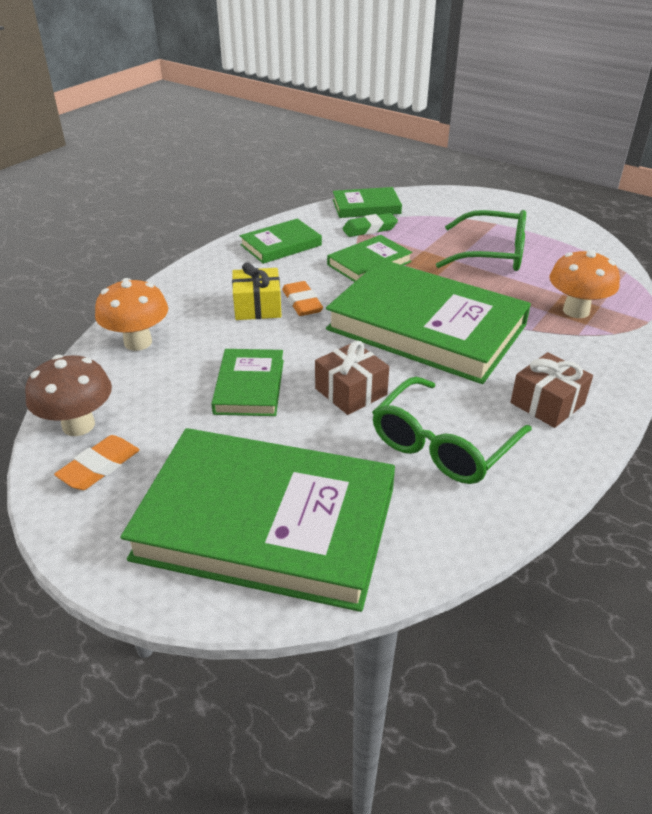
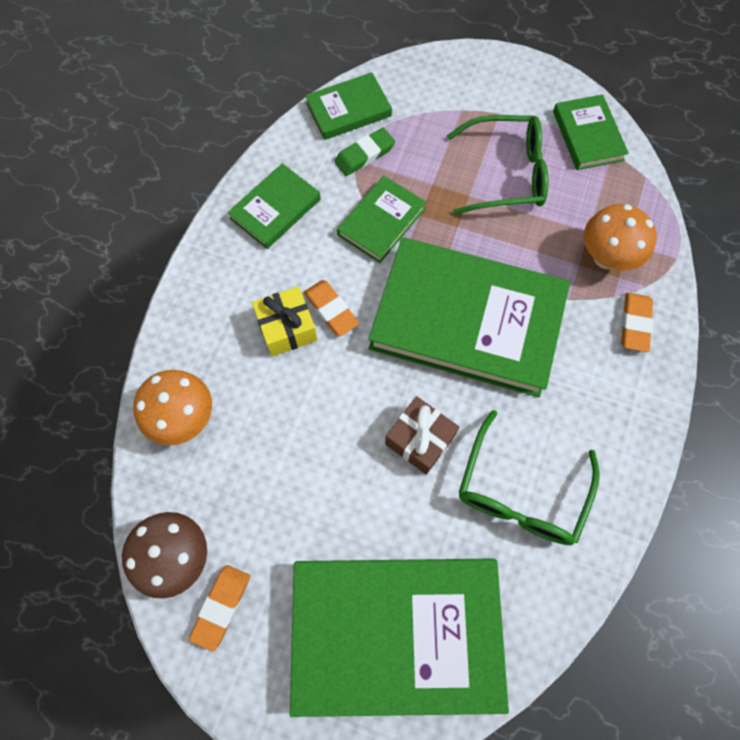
camera: 15 degrees left, 30 degrees up
(249, 386) = (321, 457): green book -> green book (587, 135)
(547, 403) = (601, 410): brown gift -> none
(596, 354) = (634, 324): none -> orange eraser

